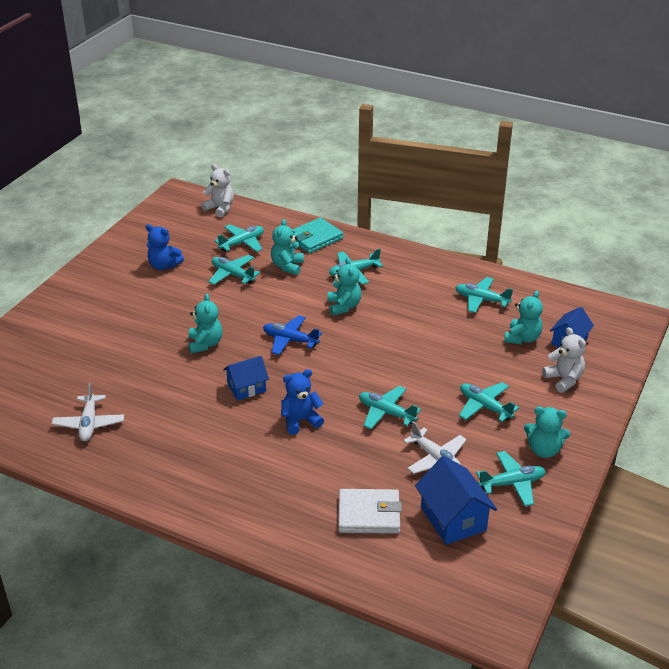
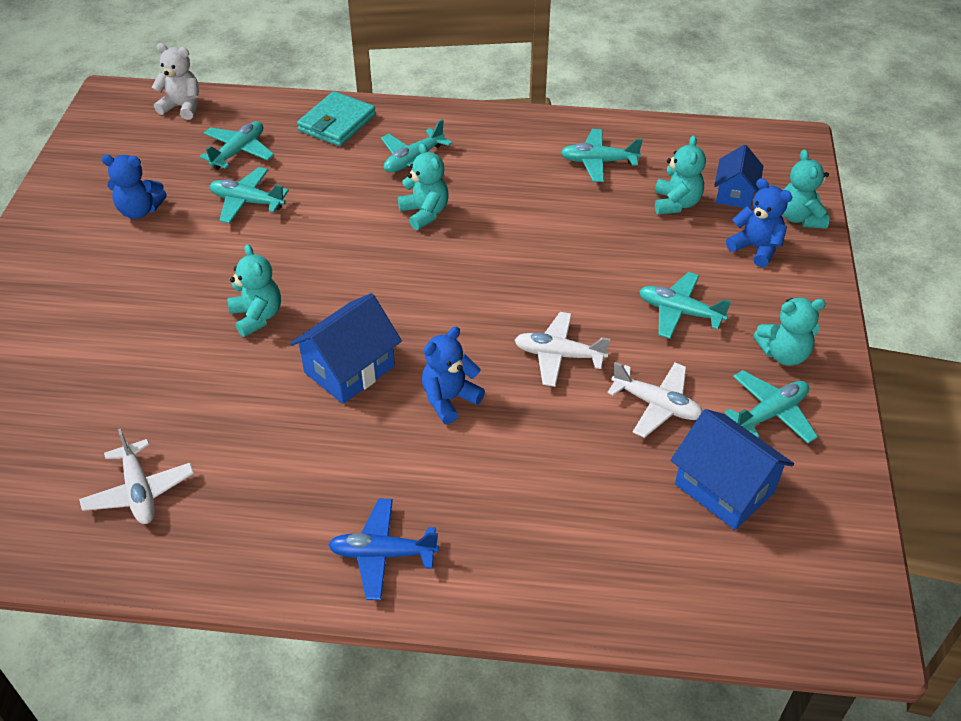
camera: 20 degrees left, 10 degrees up
(246, 388) = (349, 369): blue house -> blue house, size x1.51
(287, 266) = (319, 172): turquoise teddy bear -> turquoise teddy bear (800, 218)
(290, 340) = (375, 281): blue plane -> blue plane (382, 554)
(369, 514) = (612, 515): white wallet -> none
(386, 413) = (559, 355): turquoise plane -> white plane
(564, 380) = (756, 248): white teddy bear -> blue teddy bear

